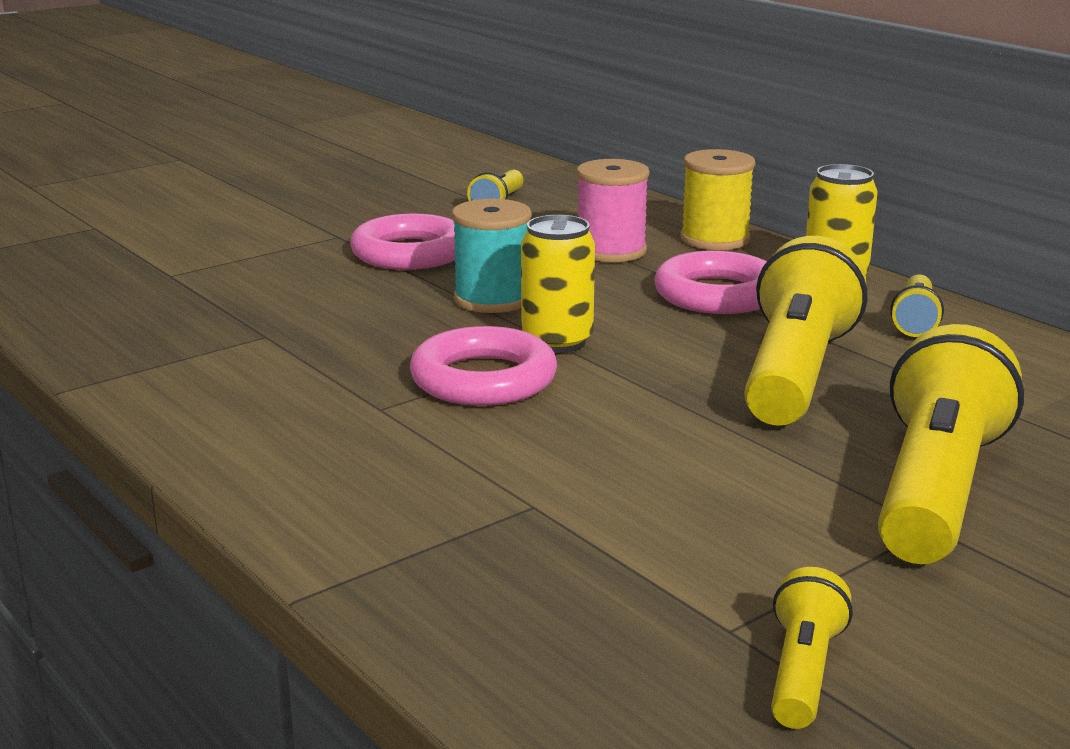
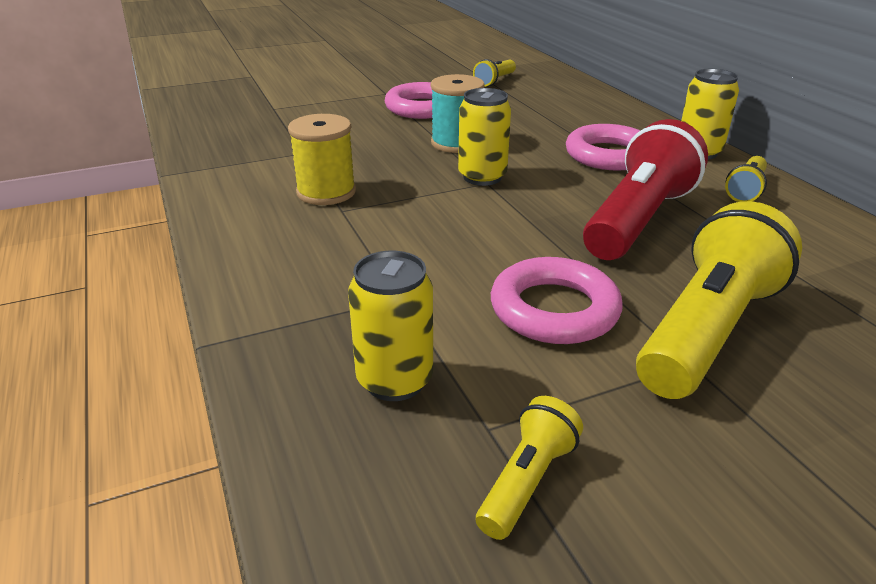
camera: 15 degrees right, 10 degrees up
(483, 379) = (419, 198): pink ring -> pink ring (554, 309)
(585, 598) = (395, 380): none -> yellow can
(611, 251) = (551, 118): pink spool -> none
(715, 239) = (625, 116): yellow spool -> yellow spool (326, 192)
(795, 373) = (638, 220): yellow flashlight -> red flashlight

